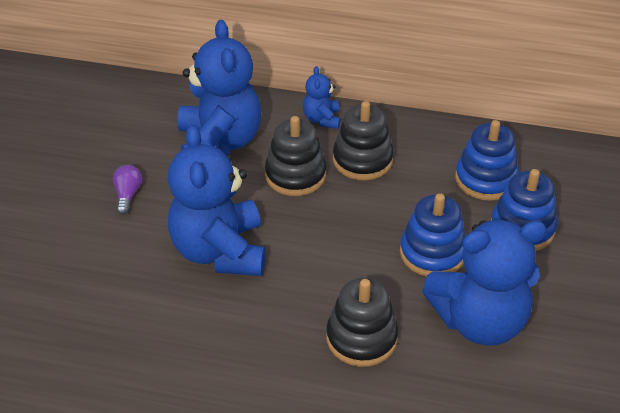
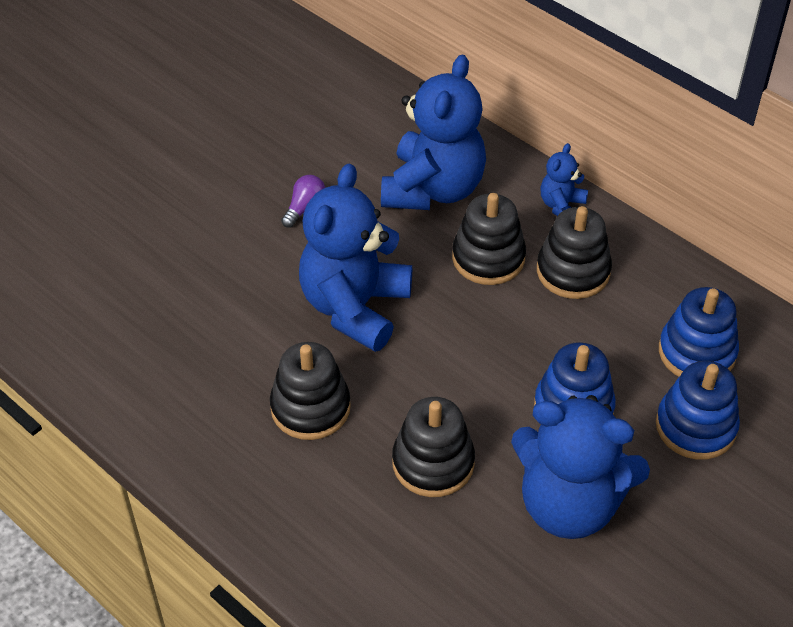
camera: 30 degrees right, 5 degrees up
(238, 341) = (310, 407): none -> black stacking toy

